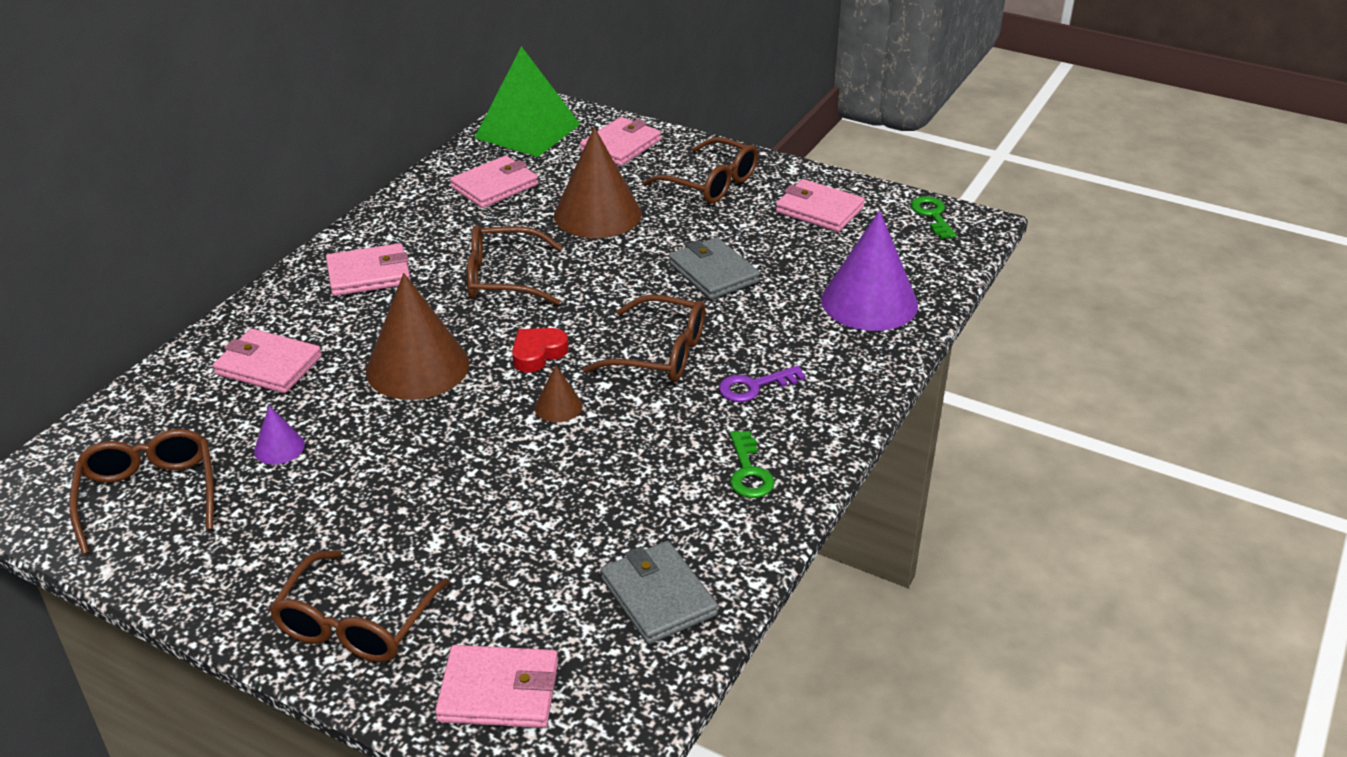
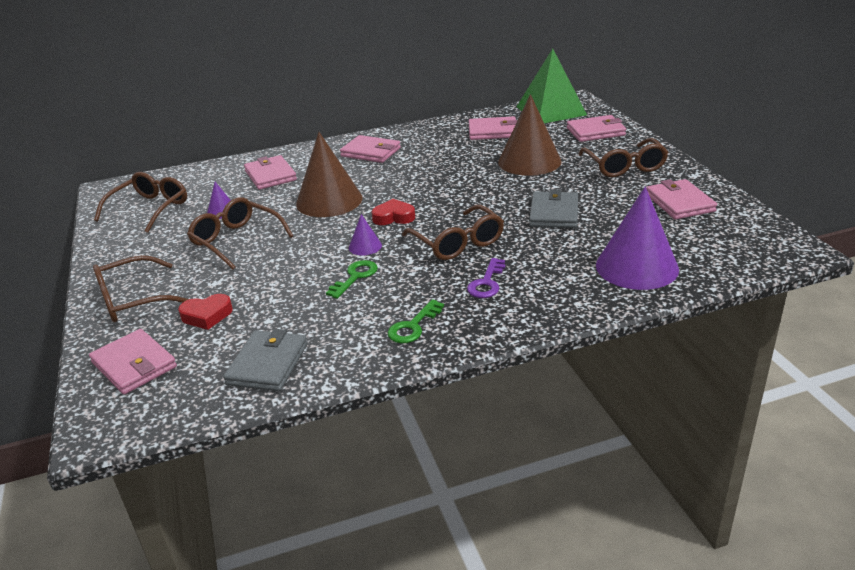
camera: 45 degrees right, 5 degrees down
(494, 586) = (207, 315): none -> red heart
(502, 278) = (430, 175): brown glasses -> brown glasses (236, 240)
(558, 406) = (365, 246): brown cone -> purple cone
(754, 386) = (487, 283): purple key -> purple key turned 90 degrees counterclockwise
(932, 215) = (766, 233): green key -> green key (355, 277)

